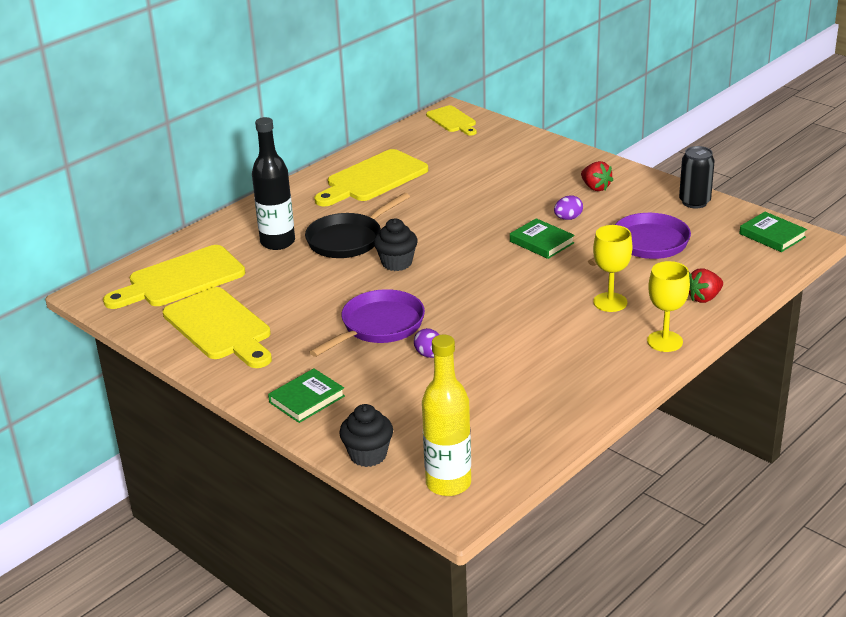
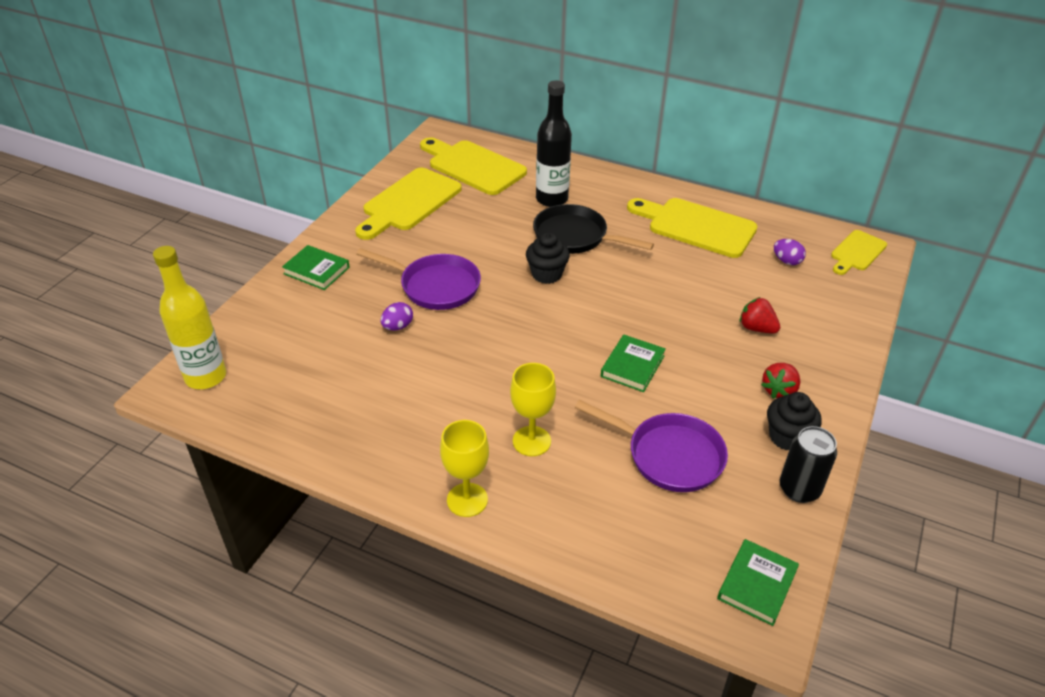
camera: 70 degrees right, 10 degrees up
(368, 455) = (243, 321): black cupcake -> black cupcake (787, 437)
(568, 218) = (694, 378): purple egg -> purple egg (787, 261)
(704, 298) = (571, 526): red strawberry -> red strawberry (756, 328)

